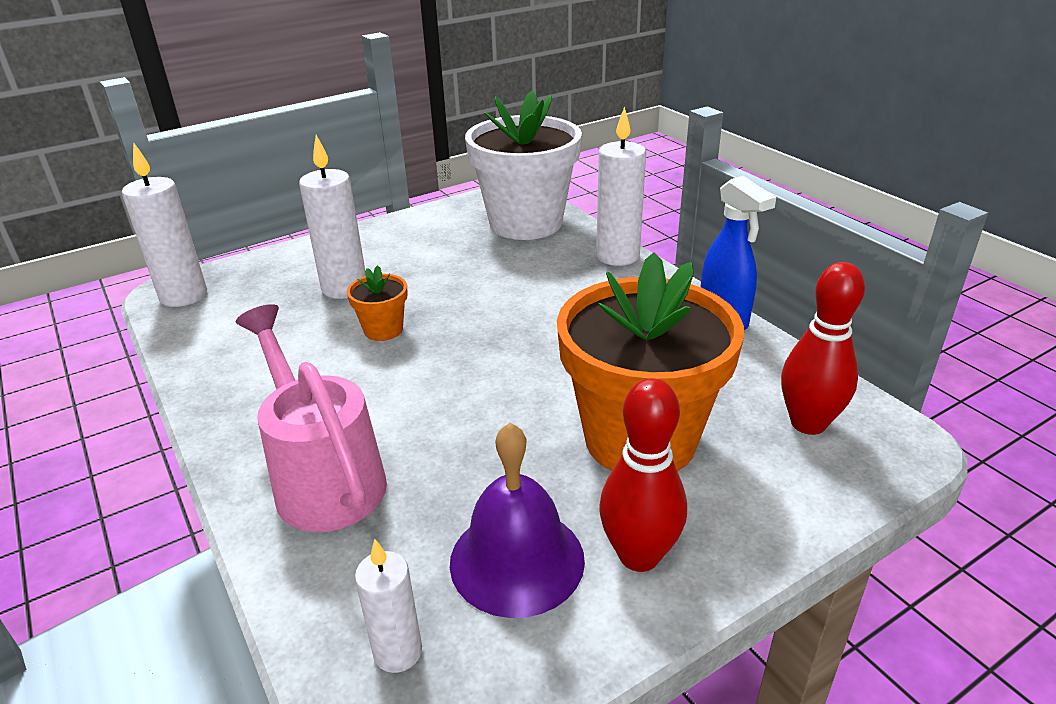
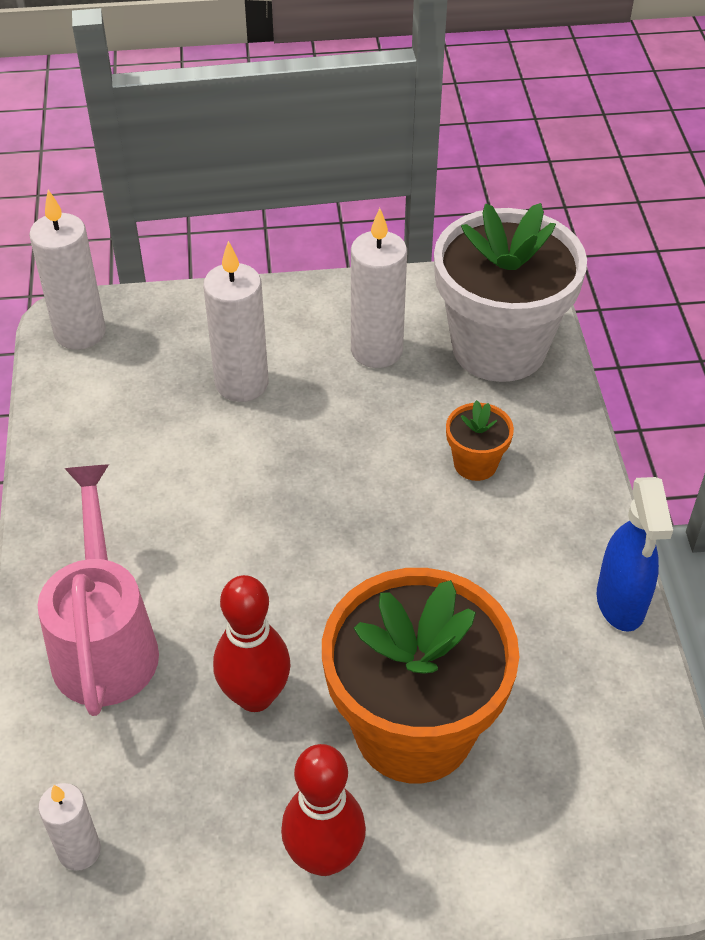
camera: 25 degrees right, 15 degrees up
(383, 330) = (249, 467): orange flower pot -> orange flower pot (475, 464)
(517, 560) = (218, 810): purple bell -> none
(617, 256) = (570, 449): white candle -> white candle (376, 350)
(808, 423) = (598, 787): red bowling pin -> red bowling pin (255, 696)

